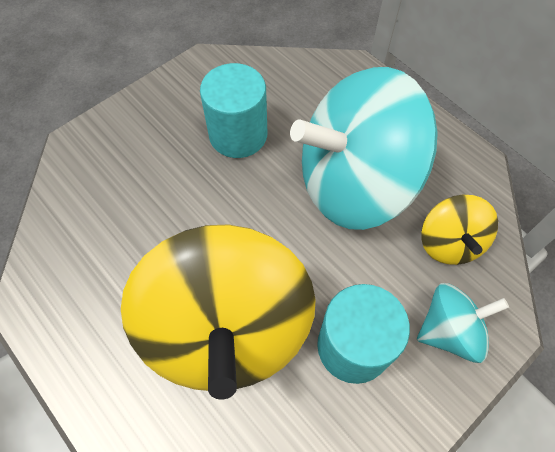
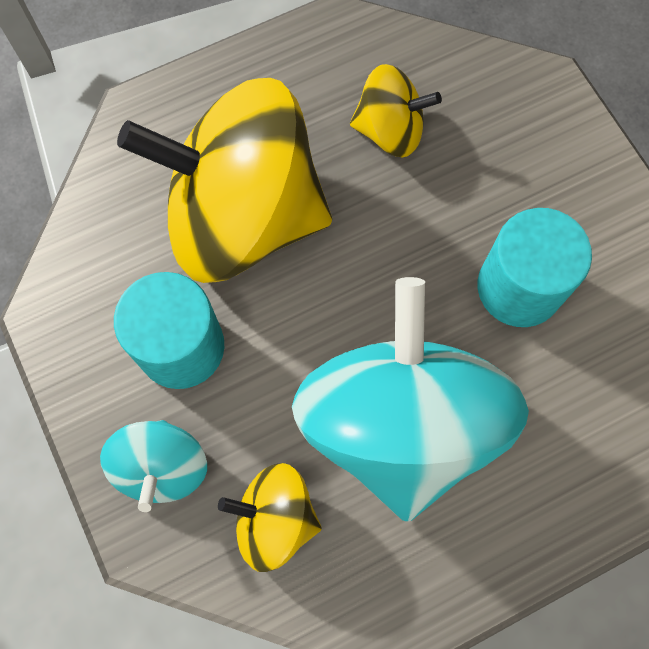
camera: 105 degrees right, 10 degrees up
(127, 238) = (390, 130): none -> yellow spinning top

